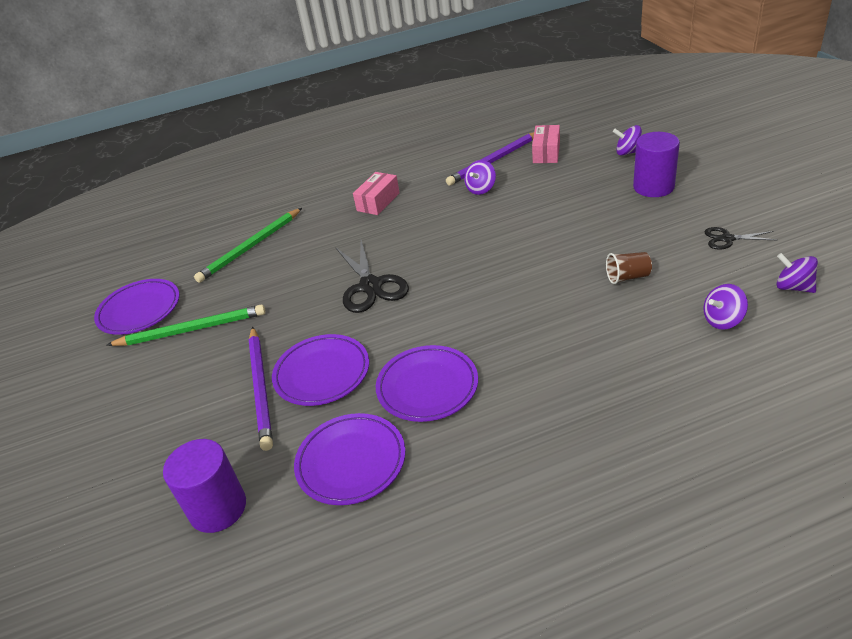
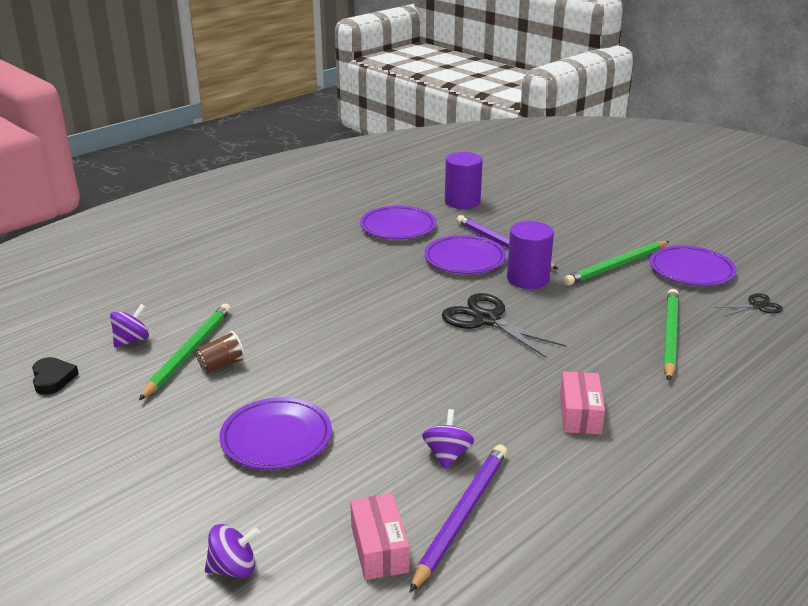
camera: 150 degrees right, 10 degrees down
(427, 387) = (373, 264): purple plate -> purple plate (276, 438)
(653, 187) = (191, 493): purple cylinder -> purple cylinder (528, 279)
(659, 295) = (189, 352): none -> green pencil
(727, 239) = (105, 424): black scissors -> black scissors (757, 306)
(793, 287) = (53, 379): purple spinning top -> black heart

